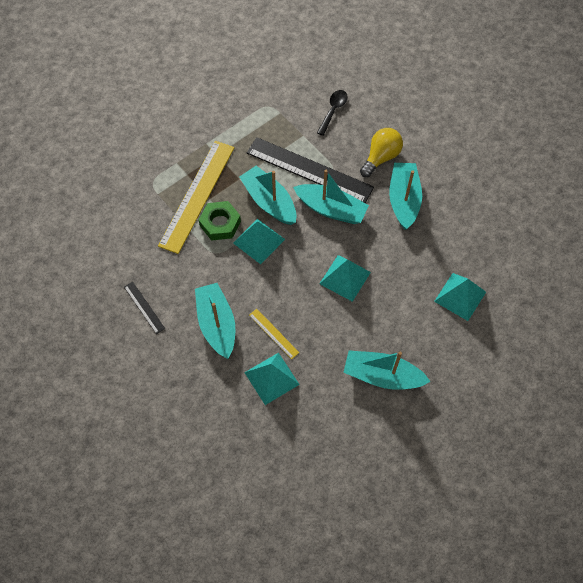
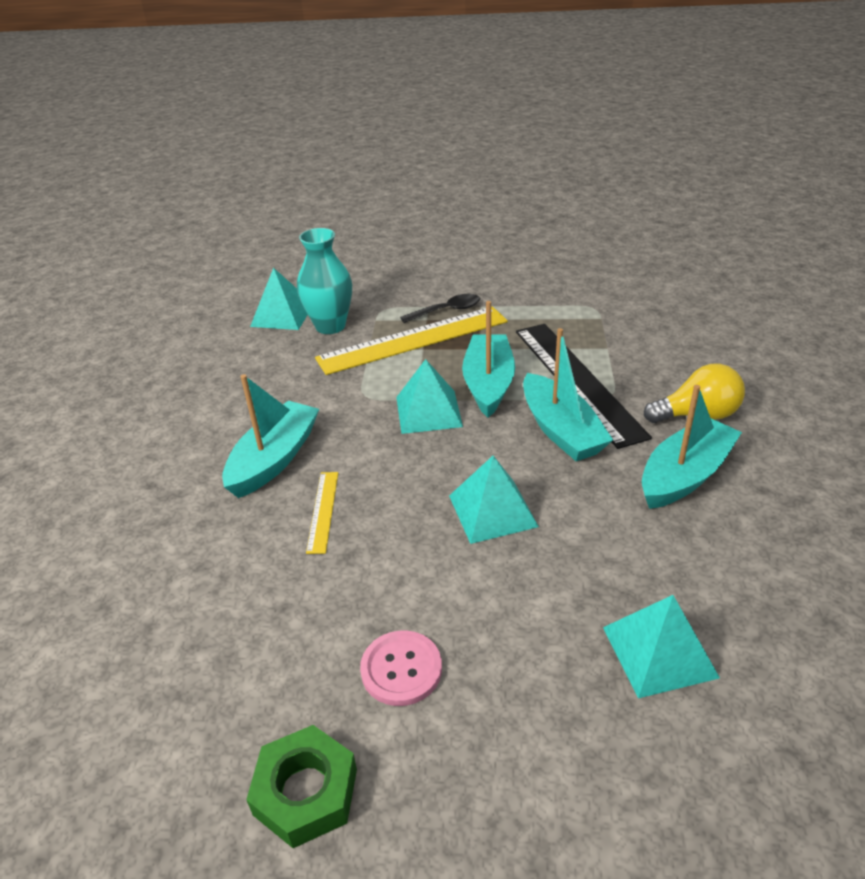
camera: 45 degrees right, 25 degrees down
(137, 216) = (330, 326): none -> turquoise vase
(144, 307) = (227, 399): black ruler -> none
(220, 223) = (405, 374): green nut -> green nut (305, 791)
(272, 378) = (254, 557): turquoise pyramid -> turquoise pyramid (282, 315)
(333, 111) = (675, 344): black spoon -> black spoon (446, 311)
(382, 376) = (401, 669): turquoise boat -> pink button

